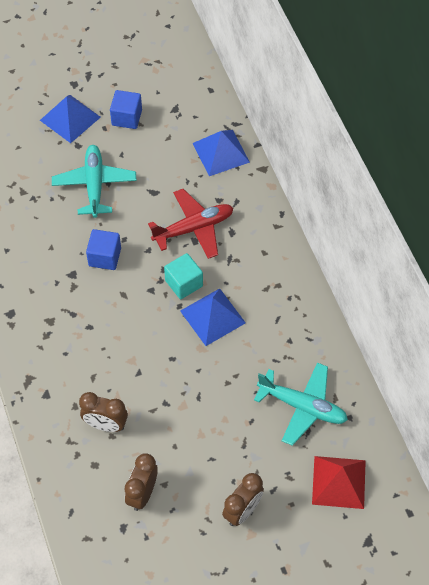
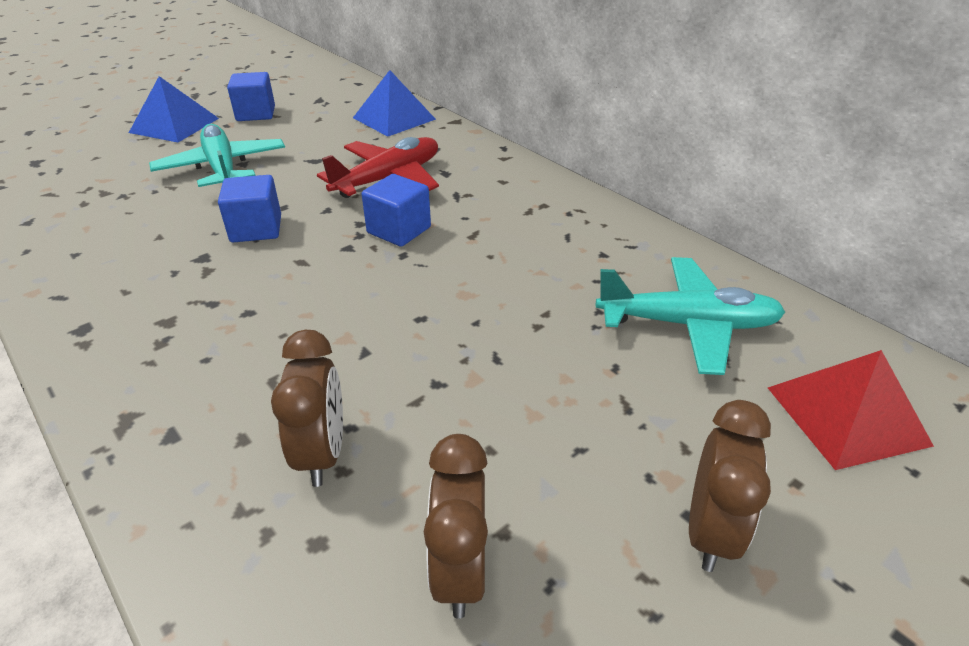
camera: 20 degrees left, 20 degrees down
(106, 425) = (322, 453): brown clock -> brown clock turned 90 degrees counterclockwise
(184, 283) = (399, 230): turquoise cube -> blue cube
(212, 317) = (464, 254): blue pyramid -> none

